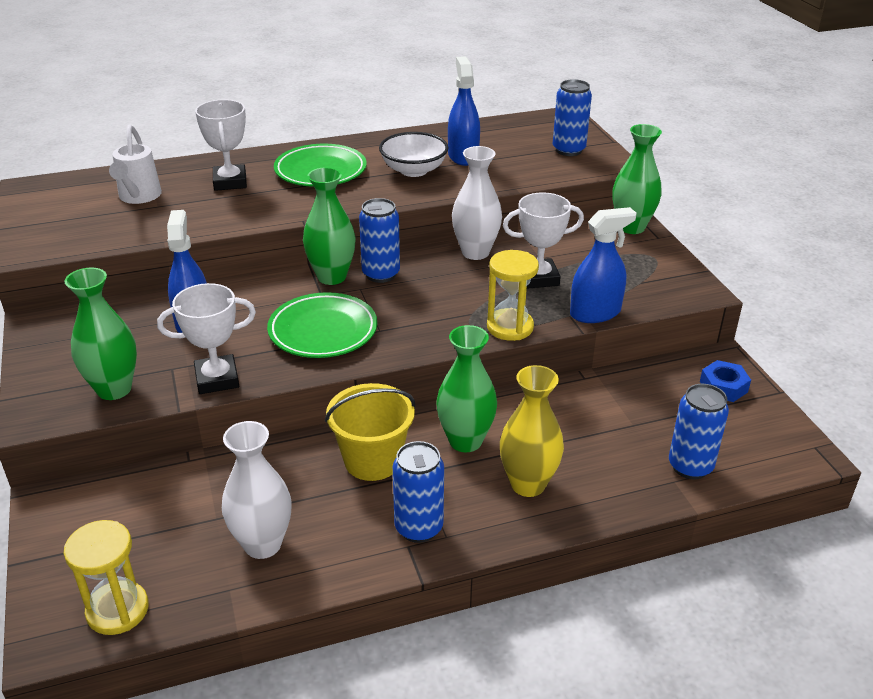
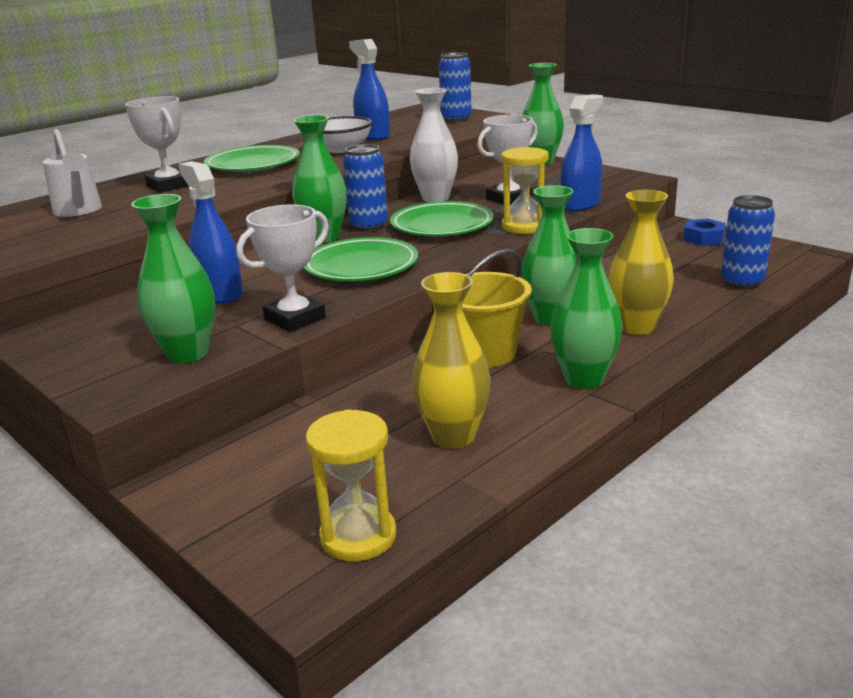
camera: 25 degrees left, 10 degrees down
(262, 544) = (453, 436): white vase -> yellow vase
(418, 528) = (584, 379): blue can -> green vase
(440, 298) = (442, 226): none -> green plate

